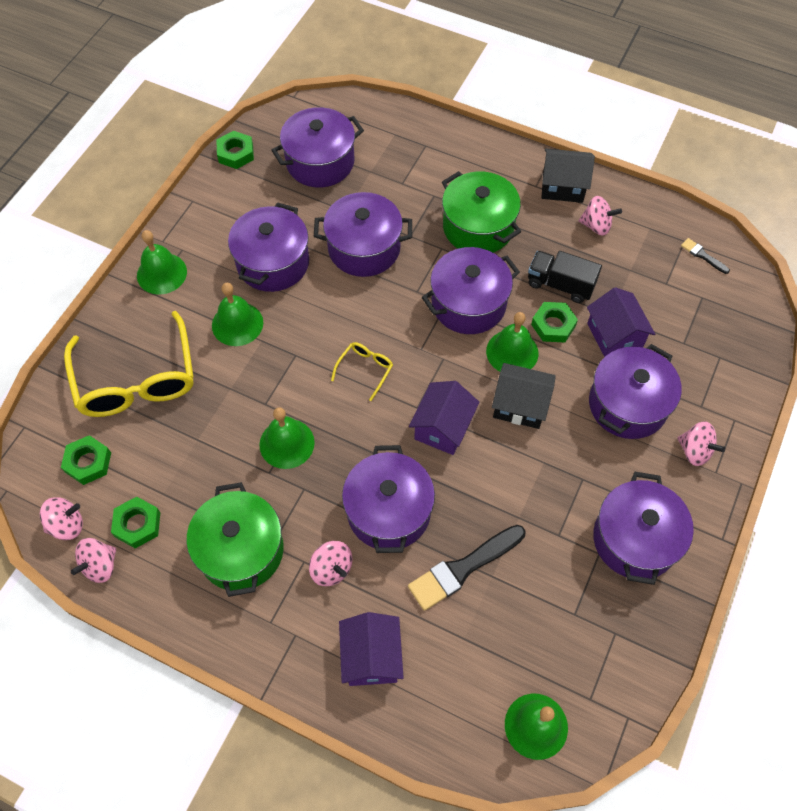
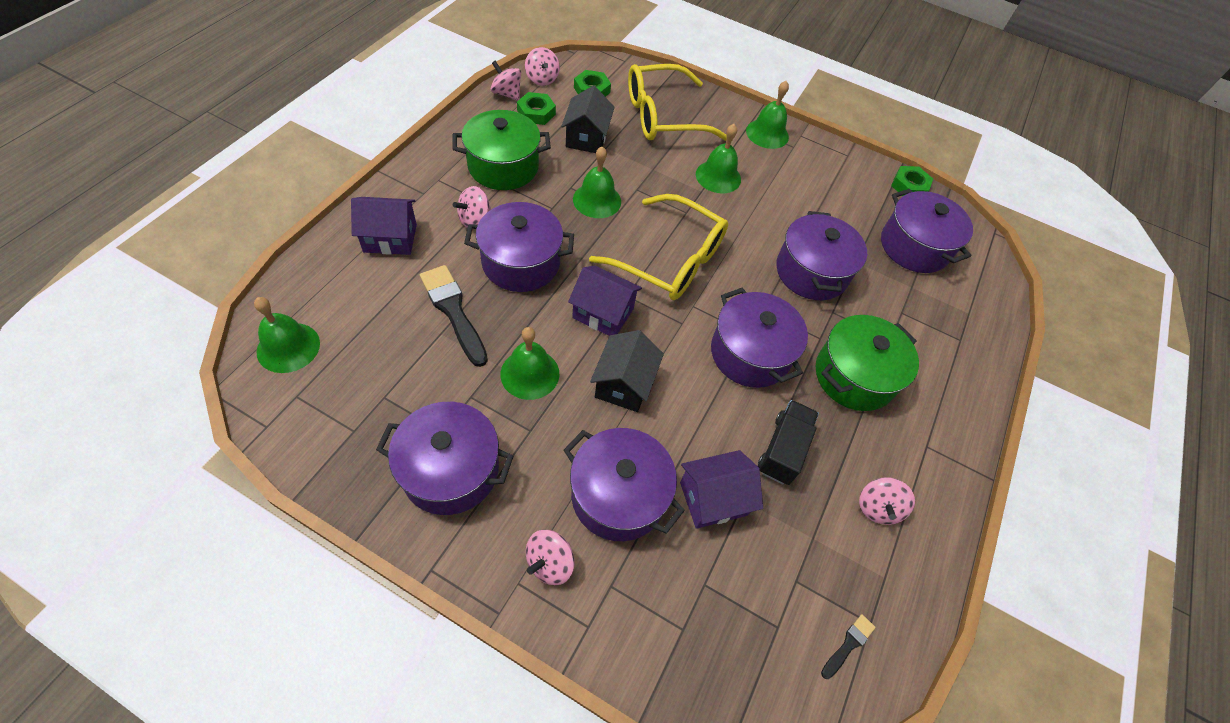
camera: 85 degrees right, 5 degrees down
(273, 263) = (786, 204): purple pot -> none
(365, 369) = (670, 260): yellow glasses -> yellow glasses, size x2.31
(512, 352) = (690, 386): green bell -> green bell (530, 373)
(553, 325) = (726, 433): green nut -> none
(562, 186) = (933, 477): black house -> black house (587, 138)

